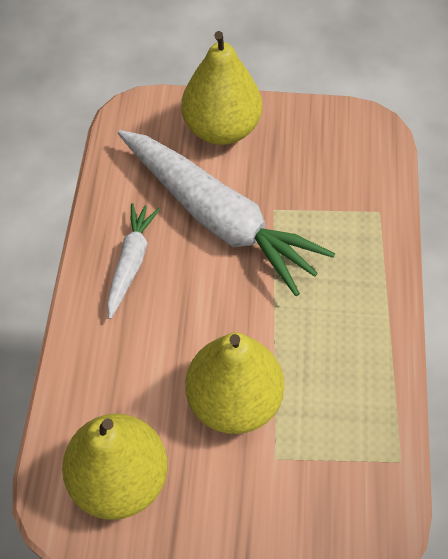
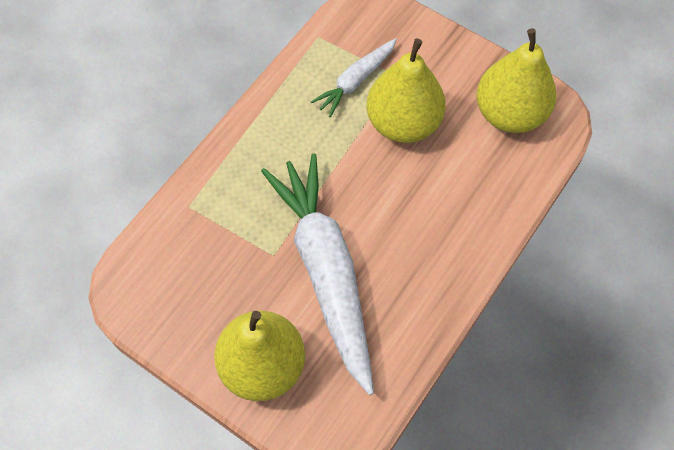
camera: 150 degrees left, 5 degrees up
(131, 262) = (423, 269): white carrot -> white carrot (355, 81)

